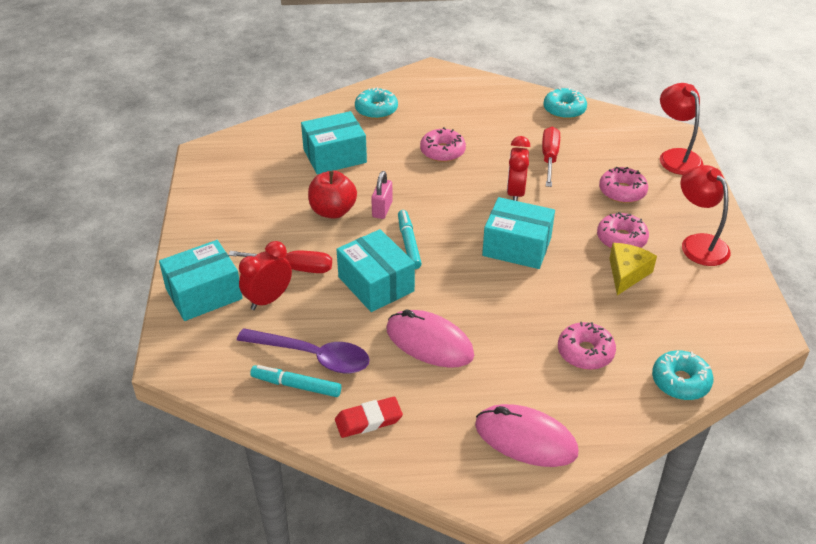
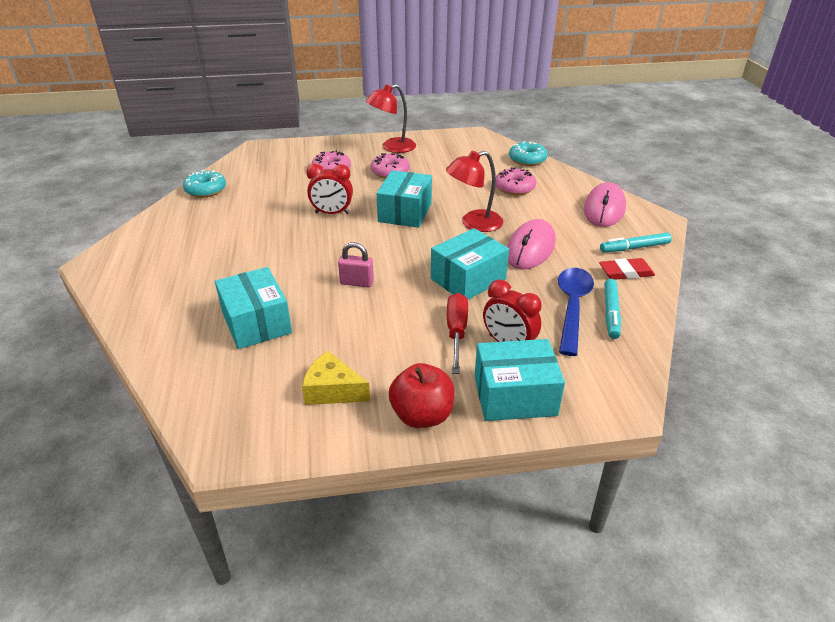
camera: 95 degrees left, 5 degrees down
(204, 294) = (514, 395): turquoise box -> turquoise box turned 60 degrees counterclockwise
(313, 356) = (572, 307): purple spoon -> blue spoon
(333, 211) = (360, 314): red apple -> red apple (422, 415)
(368, 420) = (626, 272): red eraser -> red eraser turned 75 degrees counterclockwise
(376, 110) = (166, 299): turquoise donut -> none
(409, 243) = (408, 264): turquoise marker -> turquoise marker (634, 248)
(442, 151) = (261, 251): pink donut -> none
(549, 158) = (282, 198): red screwdriver -> none
(627, 273) = (429, 171): yellow cheese -> yellow cheese (332, 390)
(676, 156) = (287, 149): red lamp -> red lamp (474, 223)

